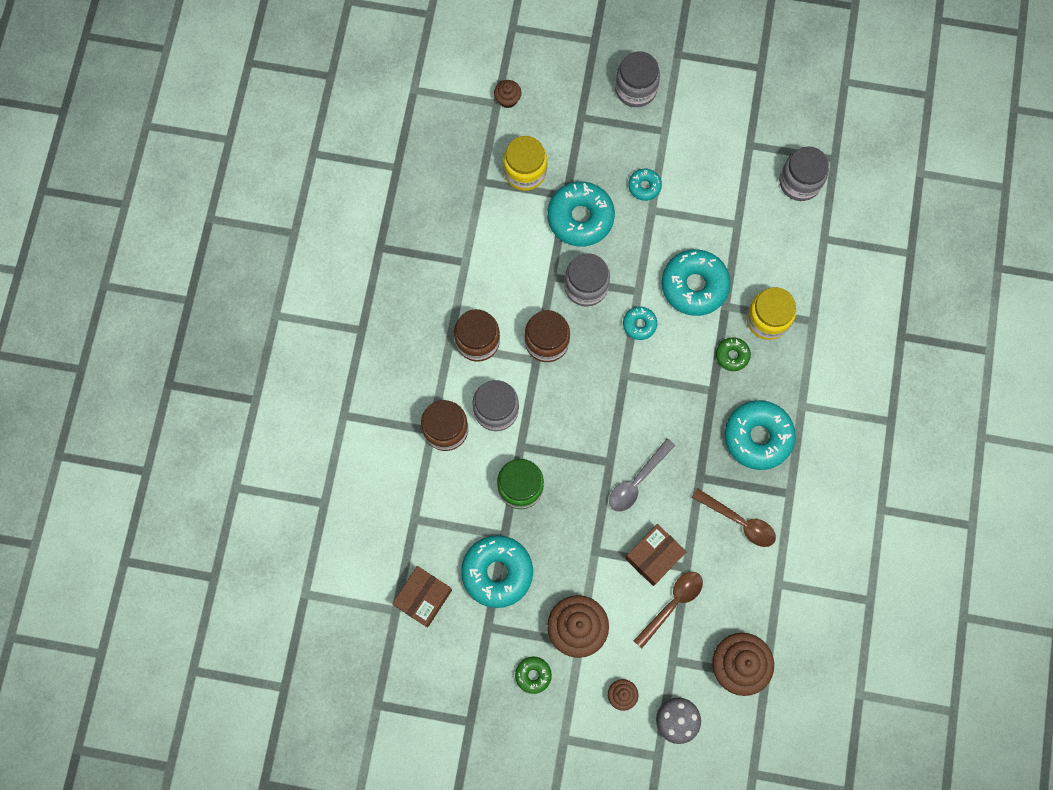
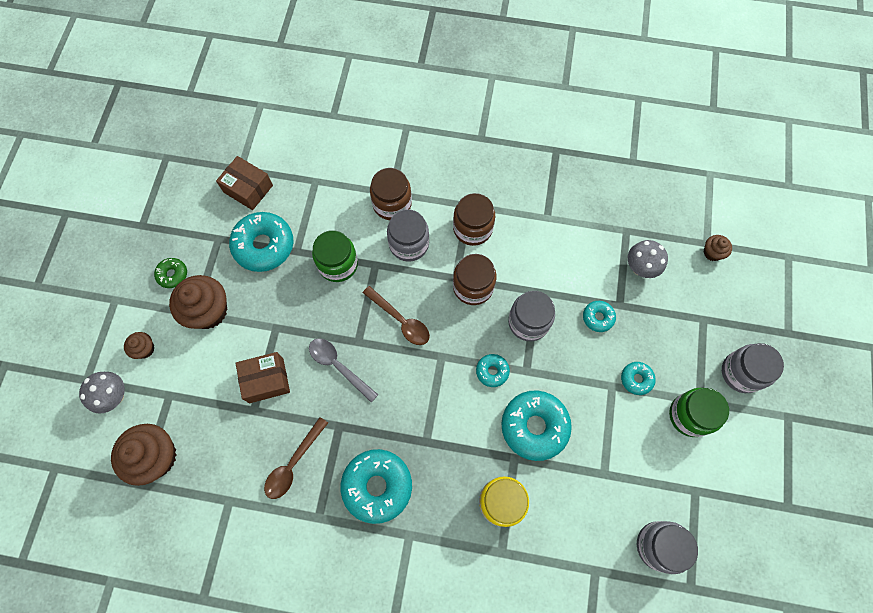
camera: 90 degrees right, 5 degrees down
(525, 172) = (640, 268): yellow jar -> grey mushroom
(580, 218) = (598, 317): turquoise donut -> turquoise donut, size x0.50
(654, 556) = (266, 380): brown box -> brown box turned 60 degrees counterclockwise
(672, 604) = (220, 396): brown spoon -> brown spoon (400, 320)
(679, 141) = (689, 415): none -> green jar
(732, 355) = (462, 463): green donut -> none

